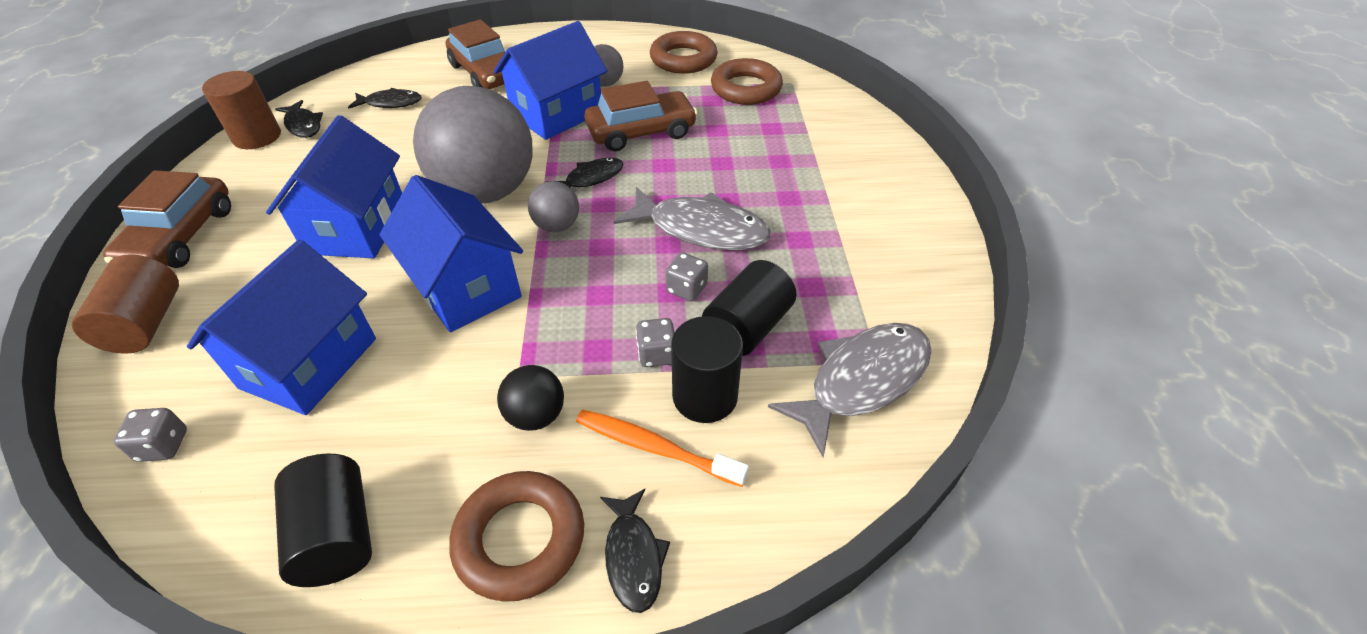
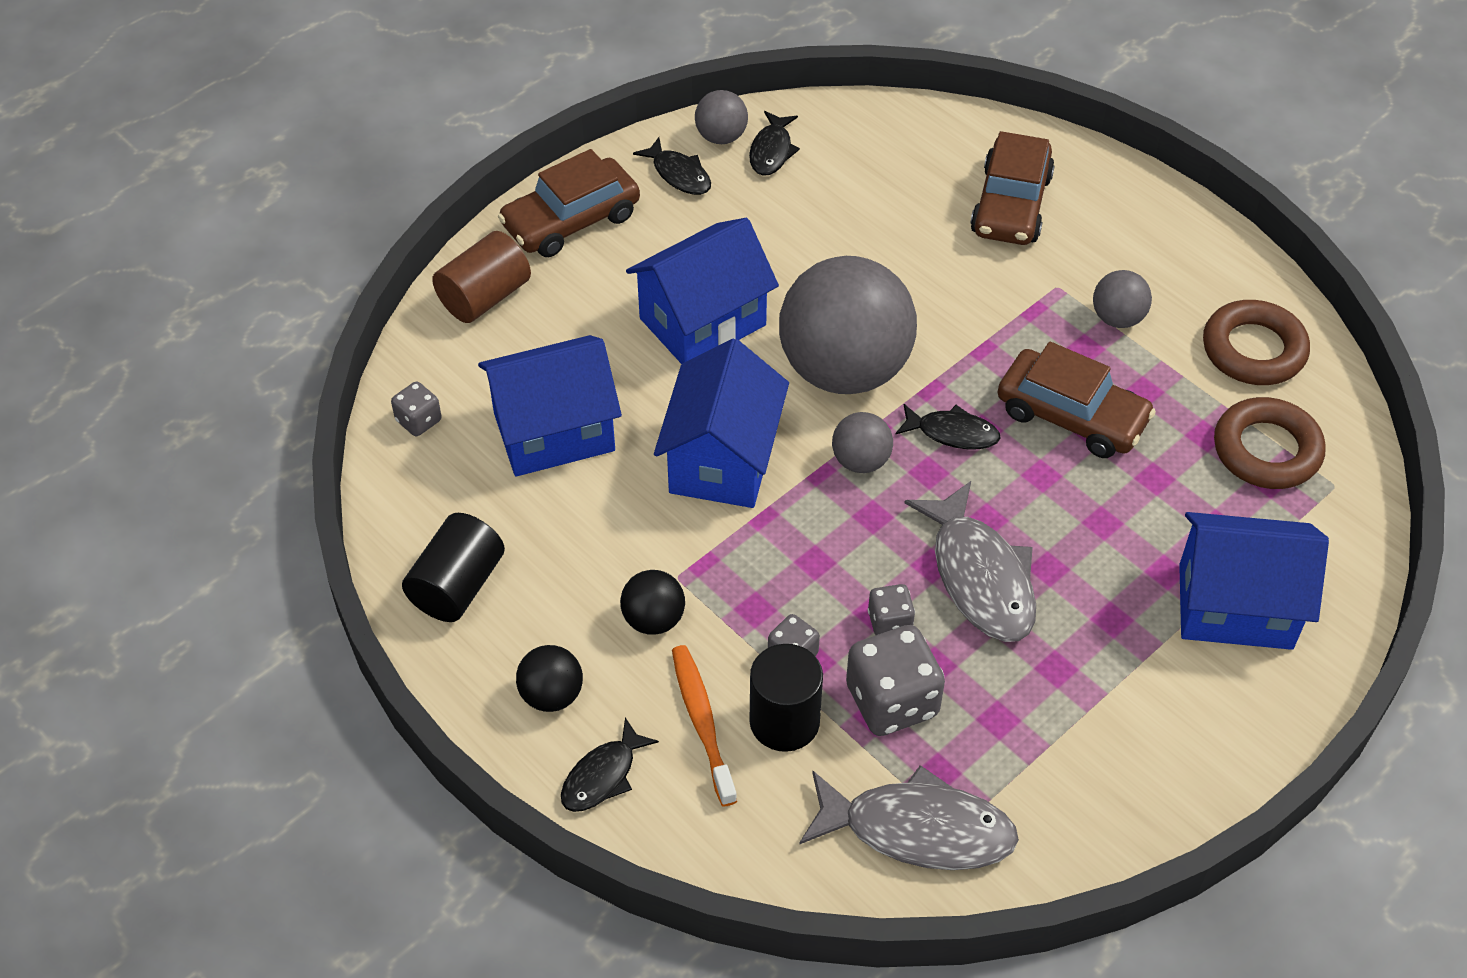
camera: 50 degrees right, 5 degrees up
(257, 137) = (721, 137): brown cylinder -> grey ball
(390, 103) = (875, 179): black fish -> black fish (679, 174)
(520, 539) = (551, 695): brown ring -> black ball
(557, 114) = (1016, 322): blue house -> blue house (1235, 606)
(747, 327) = (892, 701): black cylinder -> grey dice

